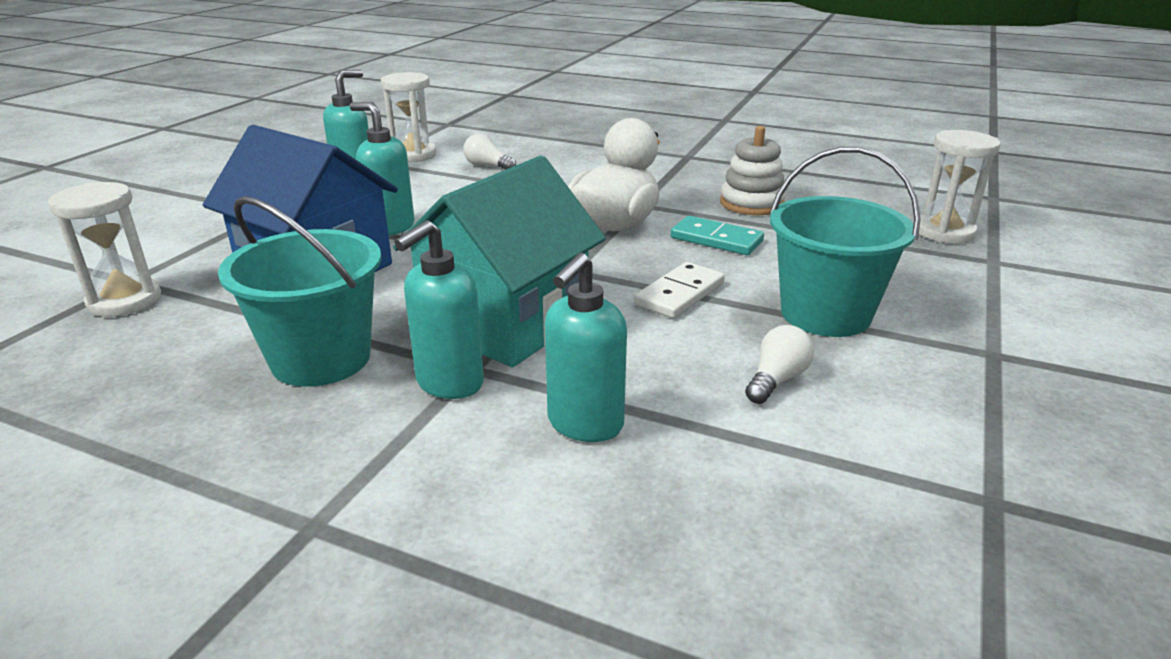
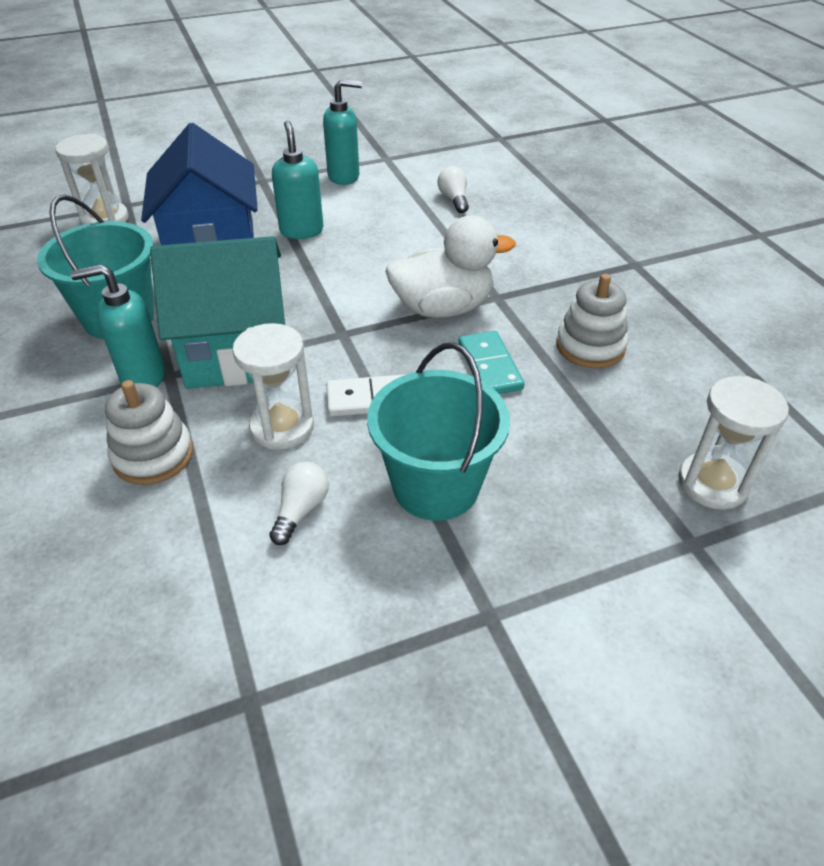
camera: 45 degrees right, 15 degrees up
(413, 155) = (422, 164): white hourglass -> white hourglass (282, 427)
(584, 424) = (153, 455): turquoise soap dispenser -> white stacking toy
(776, 380) = (300, 510): white light bulb -> white light bulb turned 60 degrees counterclockwise

